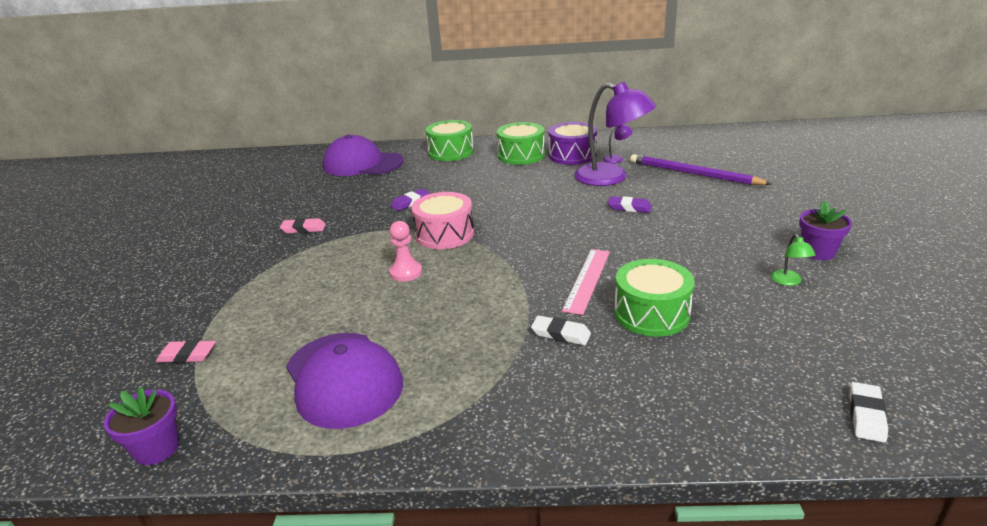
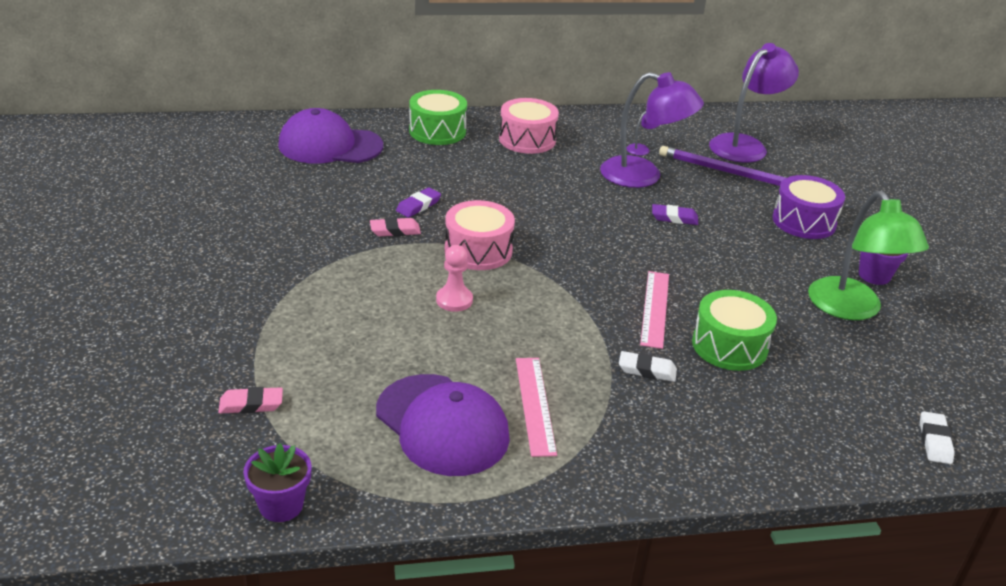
camera: 15 degrees left, 5 degrees up
(303, 229) = (301, 241): pink eraser -> pink eraser (395, 230)
(438, 363) = (534, 405): none -> pink ruler
(521, 155) = (527, 139): green drum -> pink drum
(572, 155) = (589, 142): purple drum -> purple drum (804, 221)
(710, 153) = (745, 145): none -> purple lamp
(788, 281) = (852, 309): green lamp -> green lamp, size x2.49

